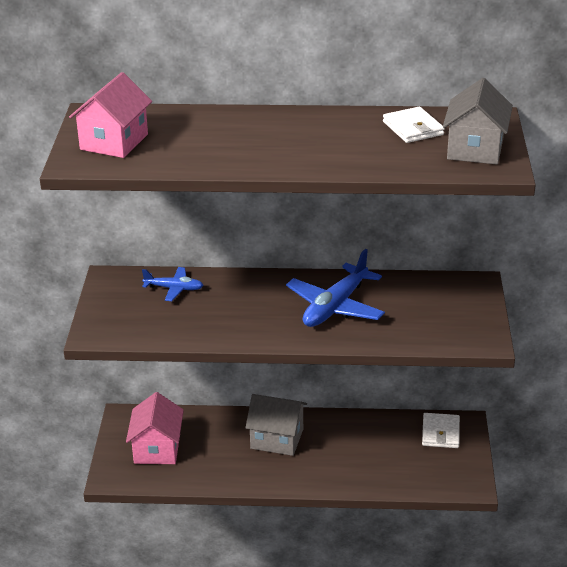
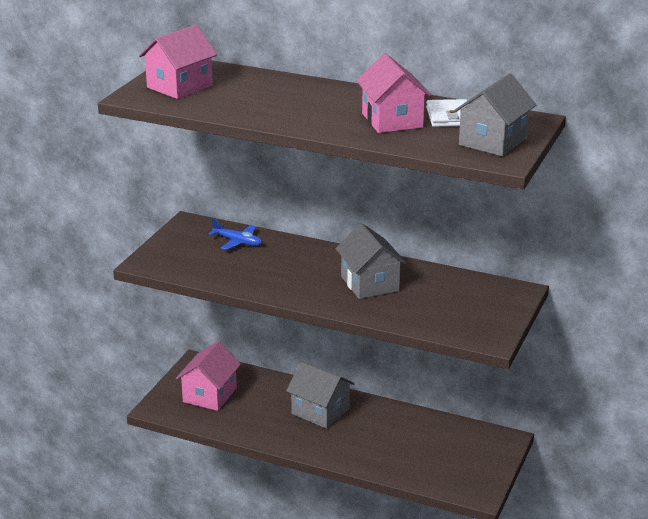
camera: 20 degrees right, 5 degrees down
(335, 307) = (370, 284): blue plane -> grey house
(362, 143) = (392, 120): none -> pink house
(440, 433) = (477, 442): white wallet -> none

